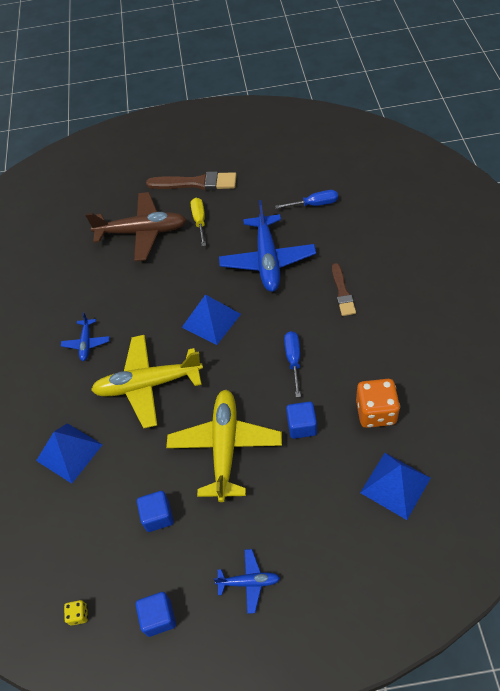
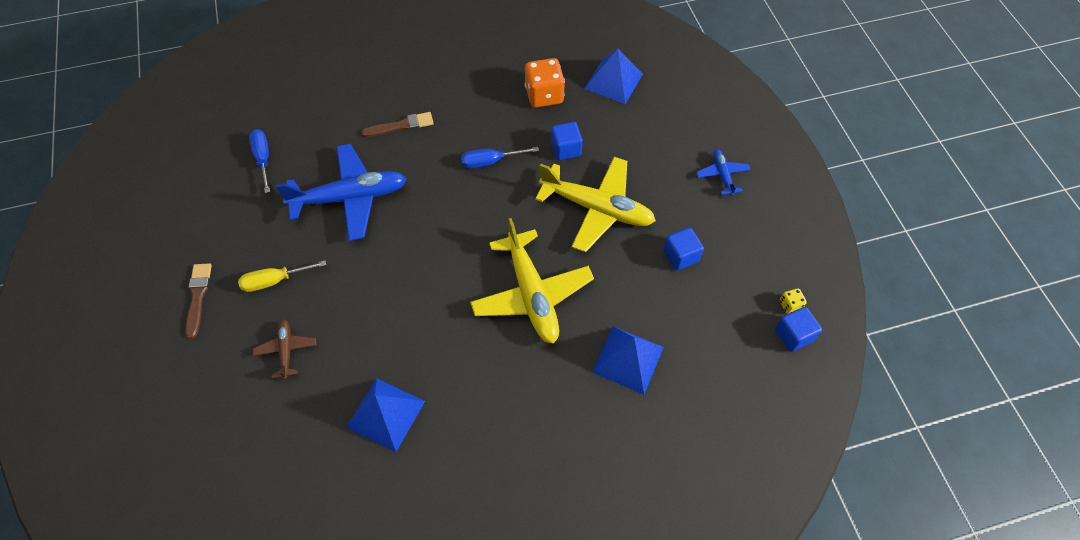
camera: 105 degrees left, 5 degrees up
(86, 343) = (477, 379): blue plane -> none
(142, 232) = (286, 350): brown plane -> brown plane, size x0.48
(159, 617) = (771, 238): blue cube -> blue cube (793, 335)
(196, 183) = (198, 297): brown brush -> brown brush, size x0.63
(211, 320) = (439, 244): blue pyramid -> blue pyramid (385, 414)
(225, 447) = (597, 209): yellow plane -> yellow plane turned 150 degrees counterclockwise

